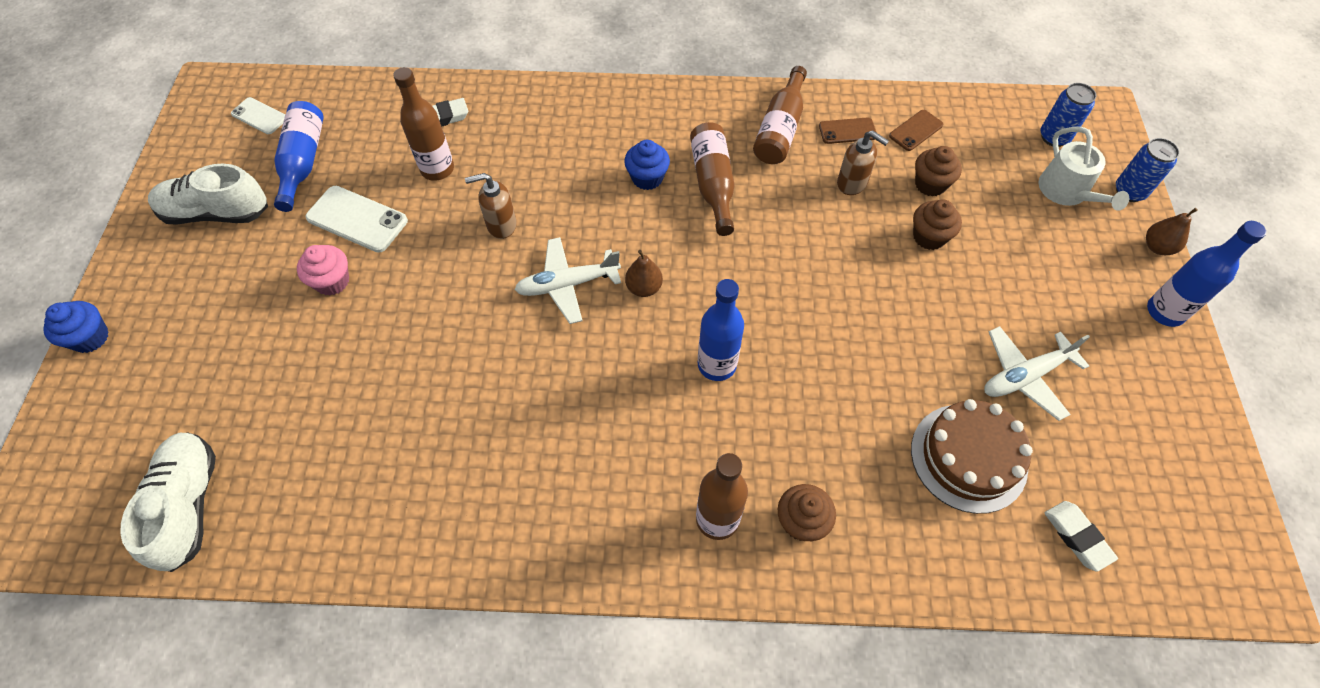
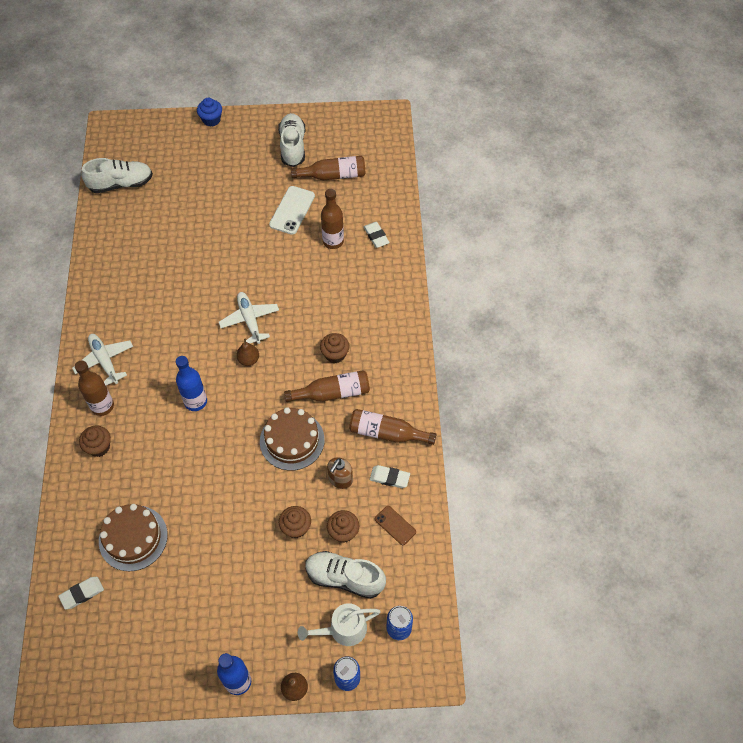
camera: 85 degrees right, 0 degrees up
(259, 116) = (367, 146): white phone -> none
(303, 162) = (333, 175): blue bottle -> brown bottle
(332, 281) = (248, 209): pink cupcake -> none
(501, 225) = (292, 281): brown soap dispenser -> none
(647, 178) = (335, 354): blue cupcake -> brown cupcake
(790, 236) = (292, 440): none -> brown cake
(847, 131) = (389, 478): brown phone -> white eraser
(996, 186) = (344, 578): none -> white shoe
(1024, 376) = (187, 578): white plane -> white plane (104, 361)

